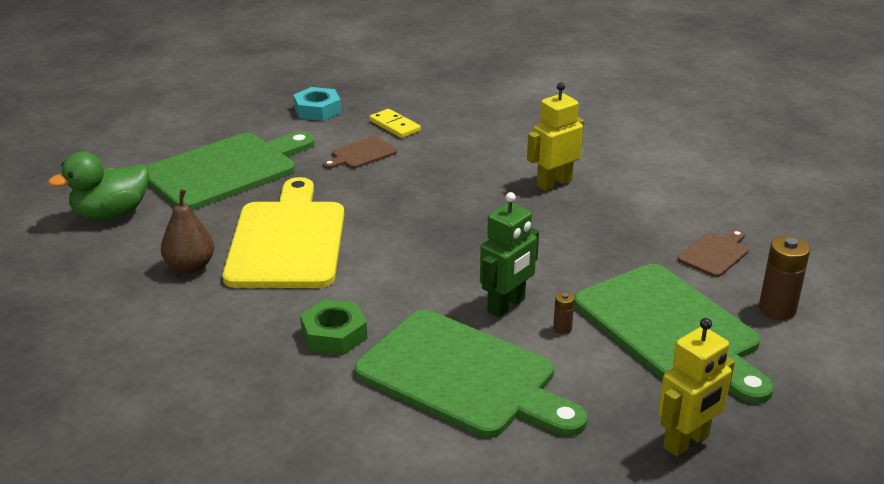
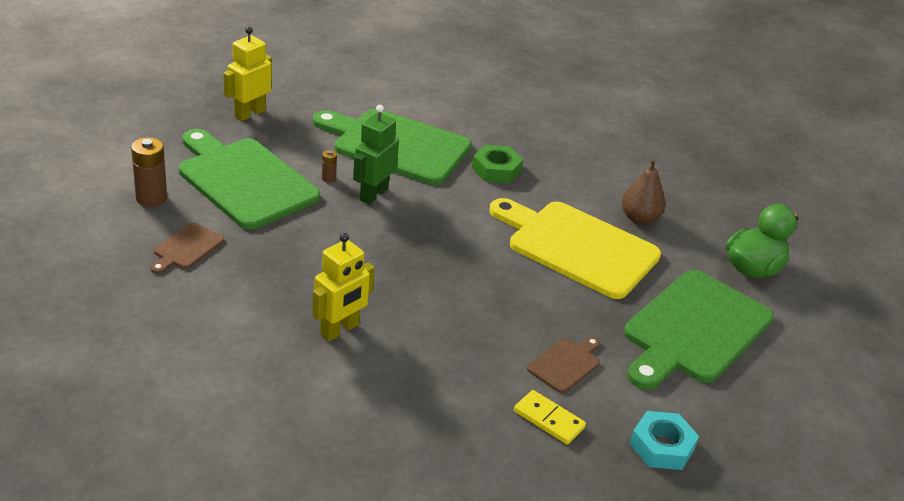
camera: 165 degrees right, 5 degrees up
(288, 240) = (577, 247): yellow cutting board -> yellow cutting board turned 135 degrees clockwise

